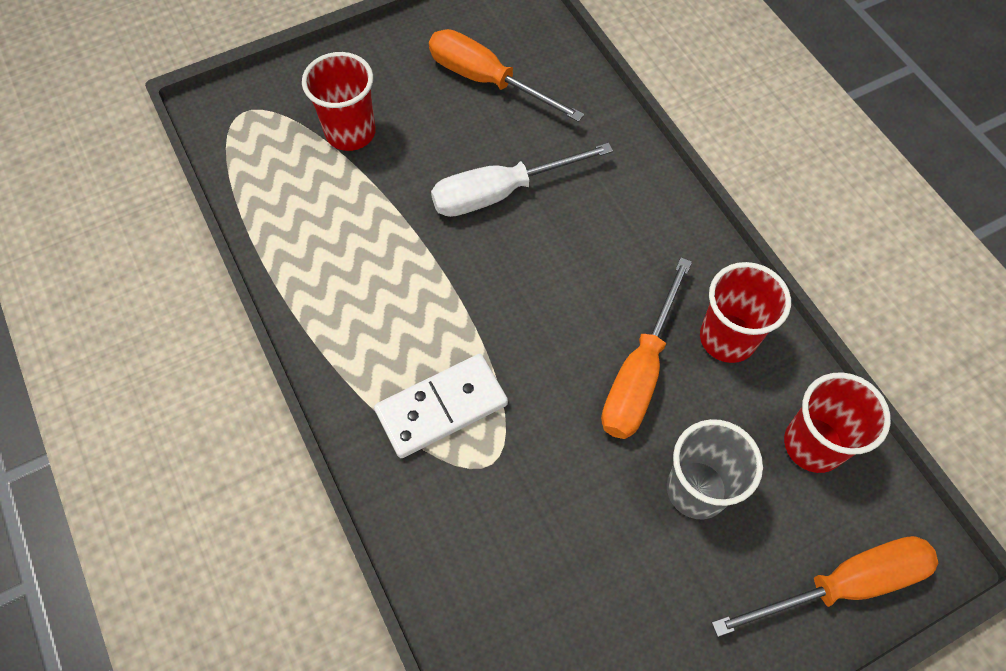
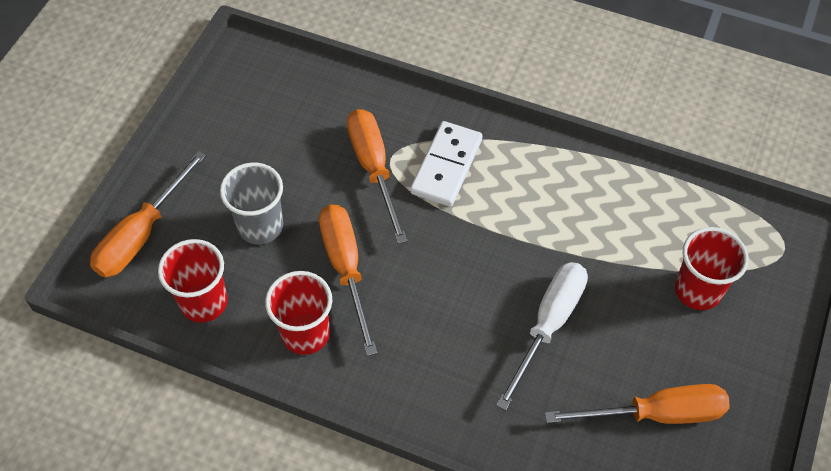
camera: 140 degrees right, 5 degrees down
(519, 465) = (374, 168): none -> orange screwdriver

